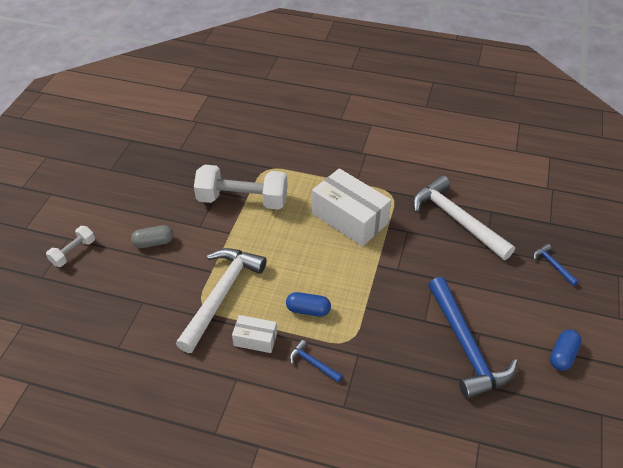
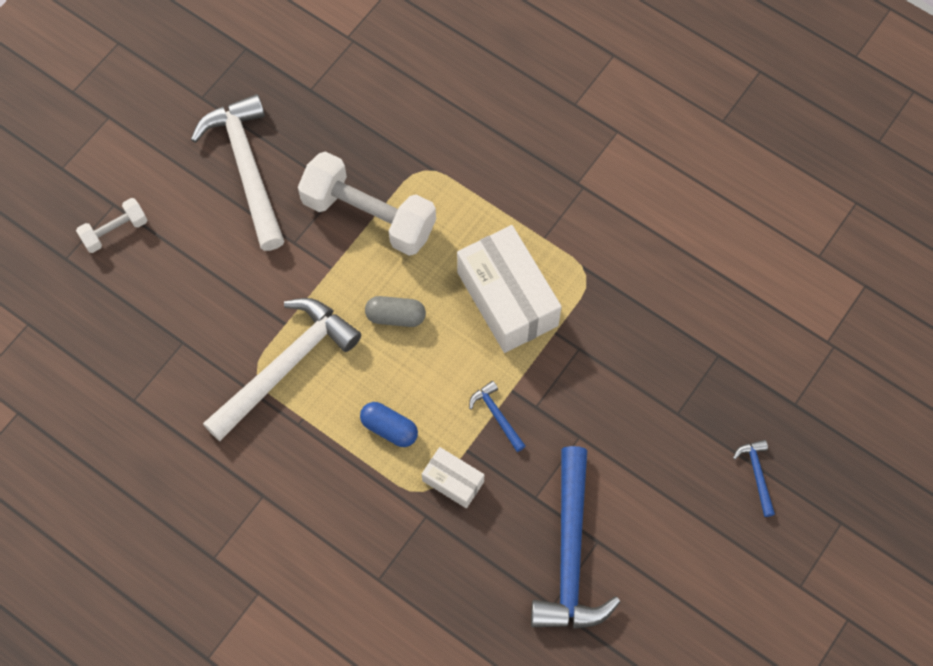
camera: 20 degrees right, 20 degrees up
(154, 242) = (224, 250): grey capsule -> grey capsule (395, 316)
(255, 339) = (306, 448): white box -> white box (453, 481)
(313, 363) = (364, 507): blue hammer -> blue hammer (497, 415)
(456, 219) = (660, 352): white hammer -> white hammer (247, 168)
(562, 355) = (690, 611): blue capsule -> none

